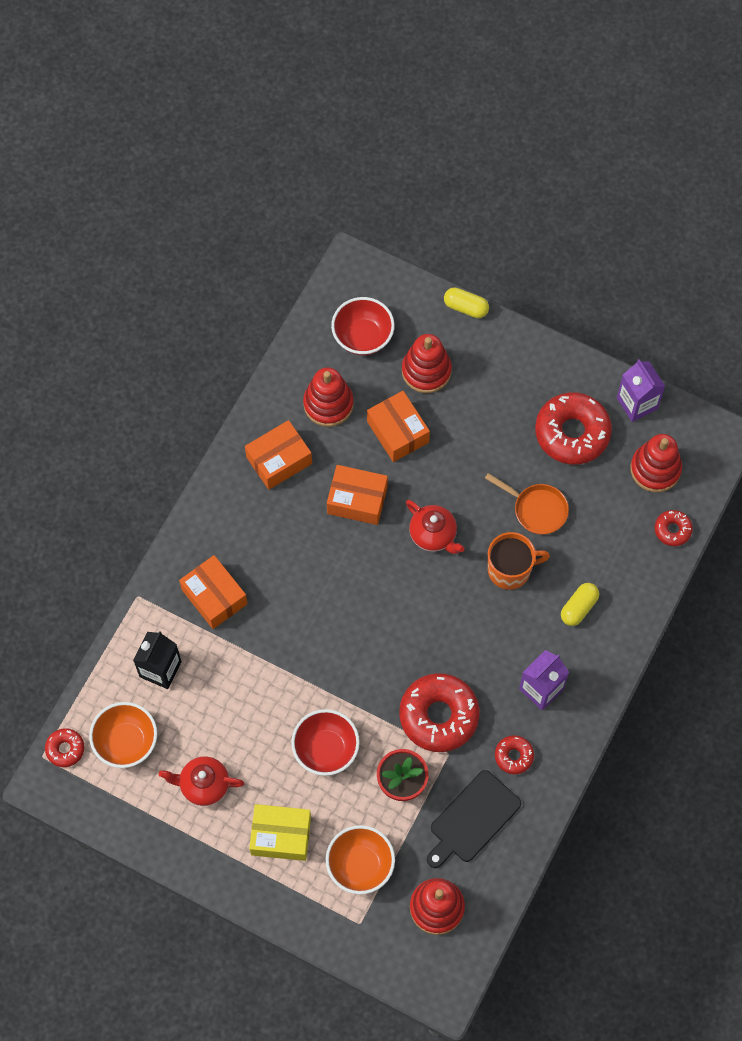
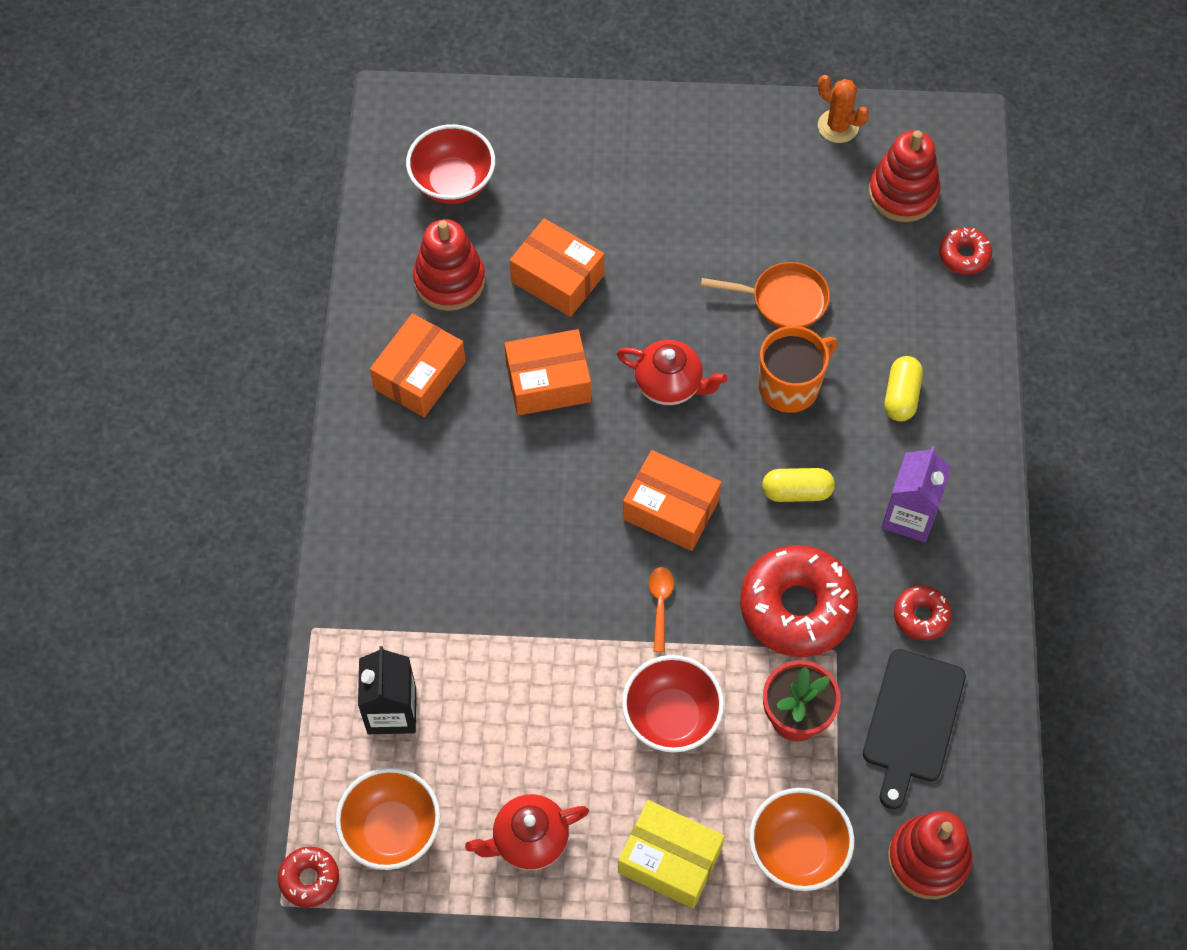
camera: 25 degrees left, 5 degrees down
(214, 597) = (419, 584): orange box -> orange box (670, 509)
(281, 835) = (669, 860): yellow box -> yellow box turned 45 degrees clockwise
(354, 676) = (660, 605): none -> orange spoon
(426, 371) = (555, 191): red stacking toy -> none
(465, 307) = (566, 98): yellow capsule -> yellow capsule (796, 492)
(572, 433) = (778, 192): red donut -> none
(637, 403) = (838, 126): purple carton -> orange cactus

